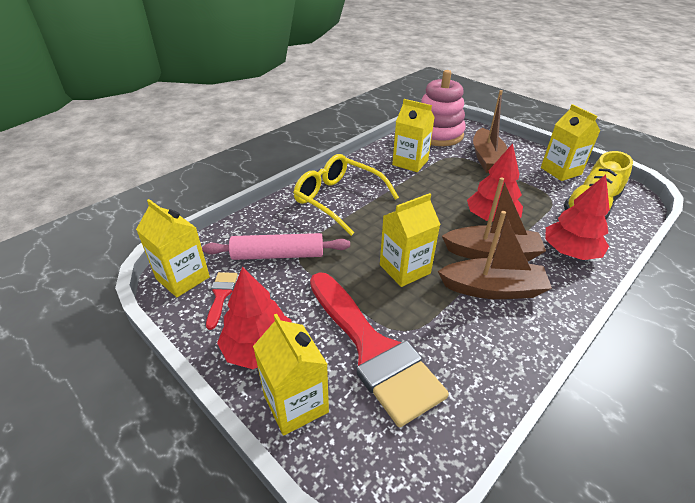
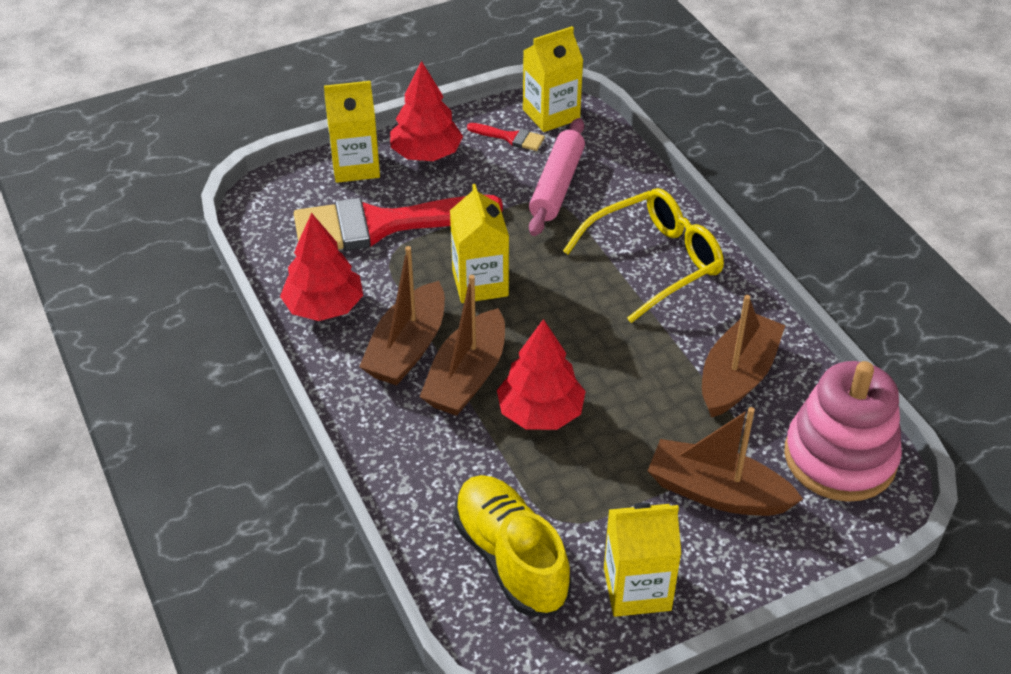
camera: 110 degrees right, 5 degrees up
(410, 162) = (737, 376): yellow carton -> brown boat
(570, 252) = (427, 463): red tree -> red tree (324, 307)

